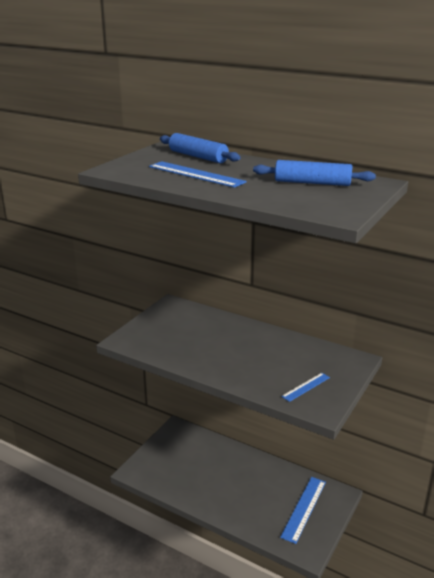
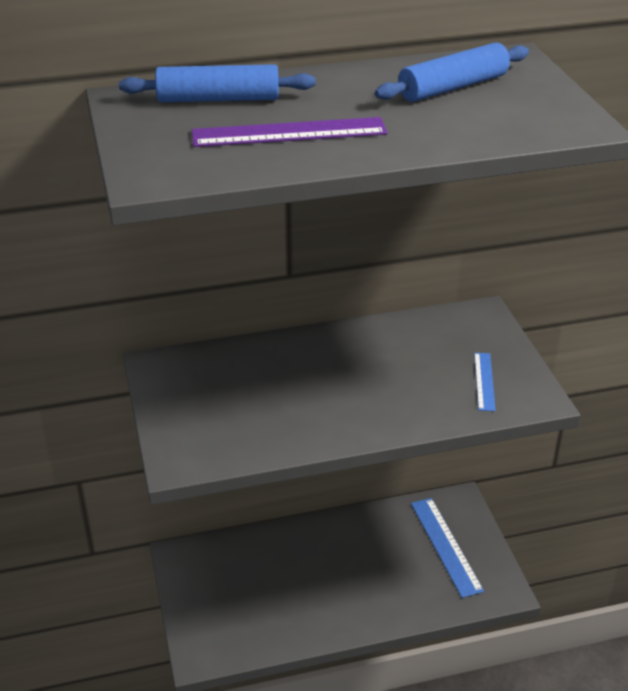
camera: 45 degrees left, 10 degrees up
(196, 174) = (289, 132): blue ruler -> purple ruler

